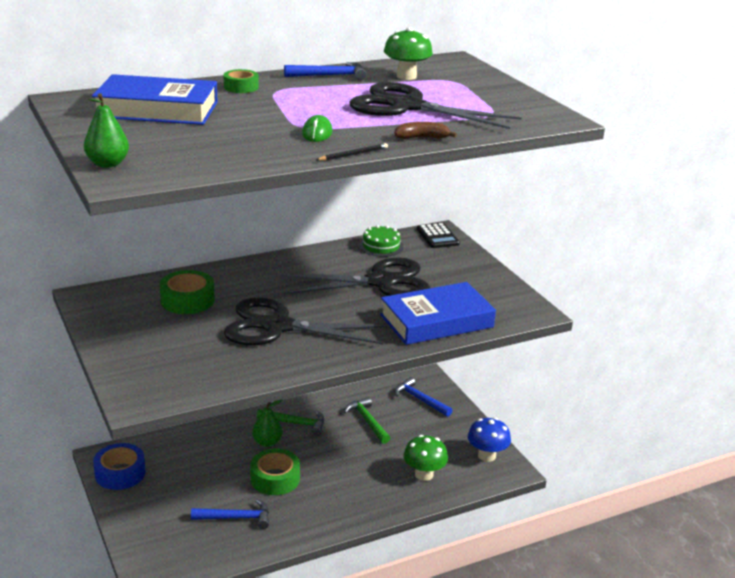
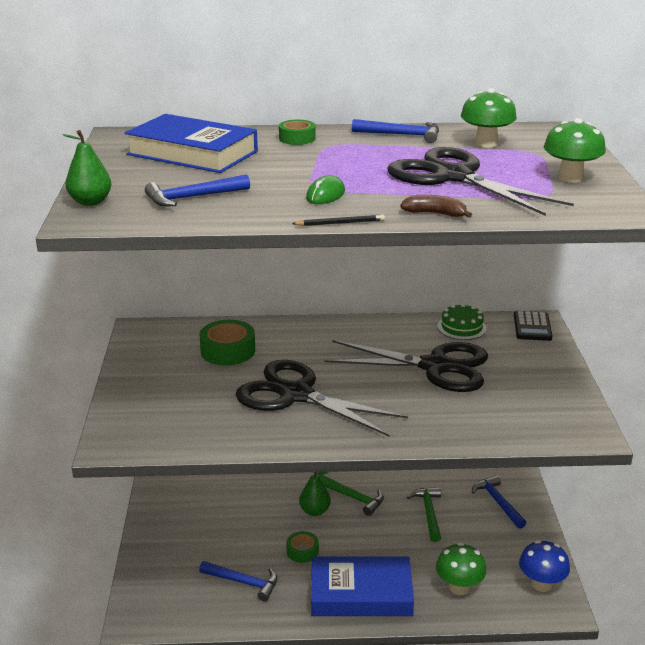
camera: 25 degrees right, 0 degrees up
(120, 473) = (162, 508): blue tape -> none
(201, 148) = (193, 197): none -> blue hammer
(275, 478) = (302, 551): green tape -> green tape, size x0.62
(436, 321) = (468, 422): blue book -> blue book (361, 593)
(497, 98) = (570, 178): none -> green mushroom

